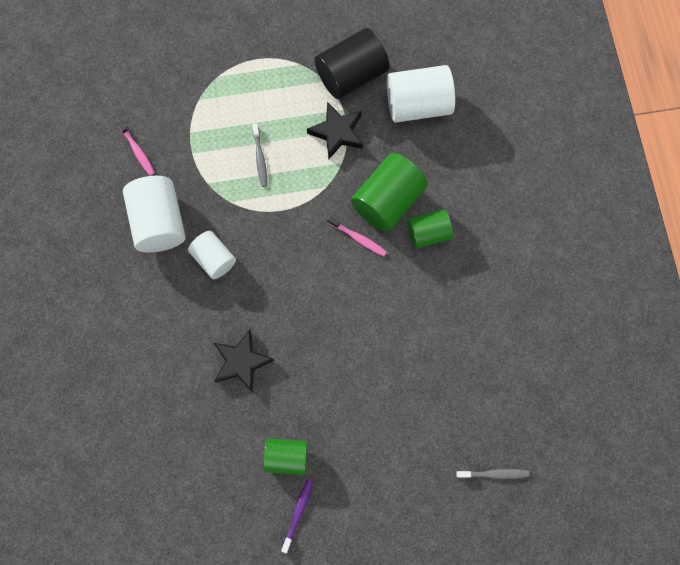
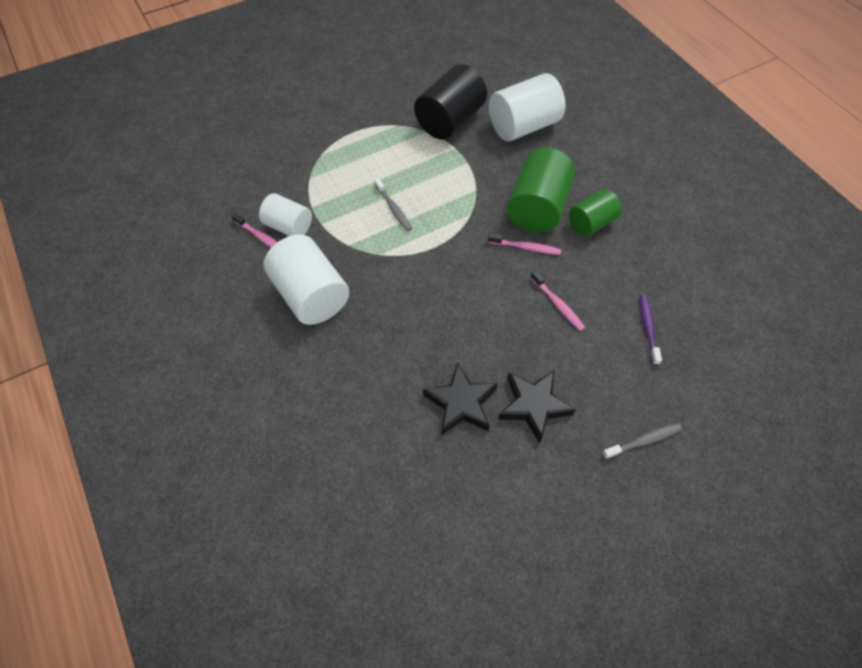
camera: 20 degrees left, 15 degrees down
(214, 259) = (385, 311): white cylinder -> white cylinder (289, 226)
(287, 457) = (561, 488): green cylinder -> none
(298, 513) = (606, 550): purple toothbrush -> purple toothbrush (648, 328)
(337, 132) = (459, 167): black star -> black star (533, 406)
(359, 303) = (557, 304): none -> pink toothbrush
(494, 474) = (791, 423): grey toothbrush -> grey toothbrush (643, 441)

